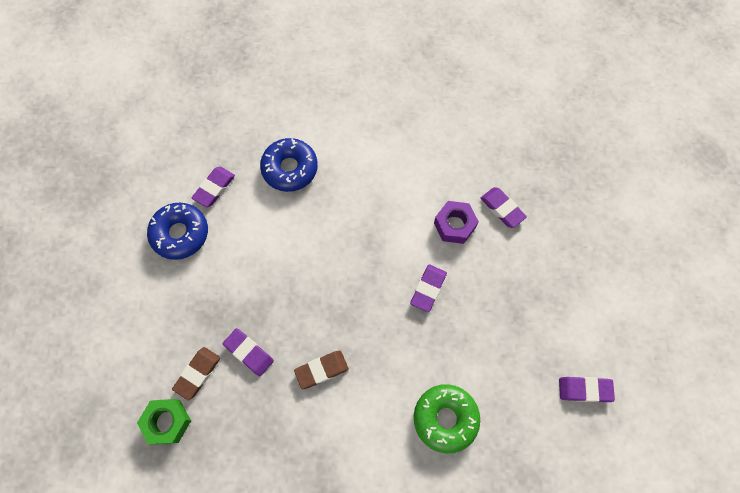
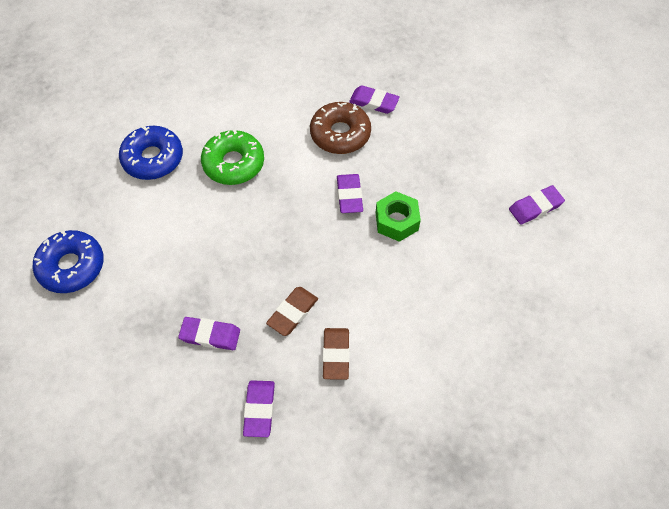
camera: 30 degrees left, 10 degrees down
(167, 422) = (162, 443): green nut -> green nut (396, 221)
(198, 373) = (168, 381): brown eraser -> brown eraser (336, 355)
(214, 188) = (84, 210): purple eraser -> purple eraser (259, 409)
(445, 418) = (433, 292): green donut -> green donut (233, 163)
(454, 225) = (340, 134): purple nut -> brown donut

